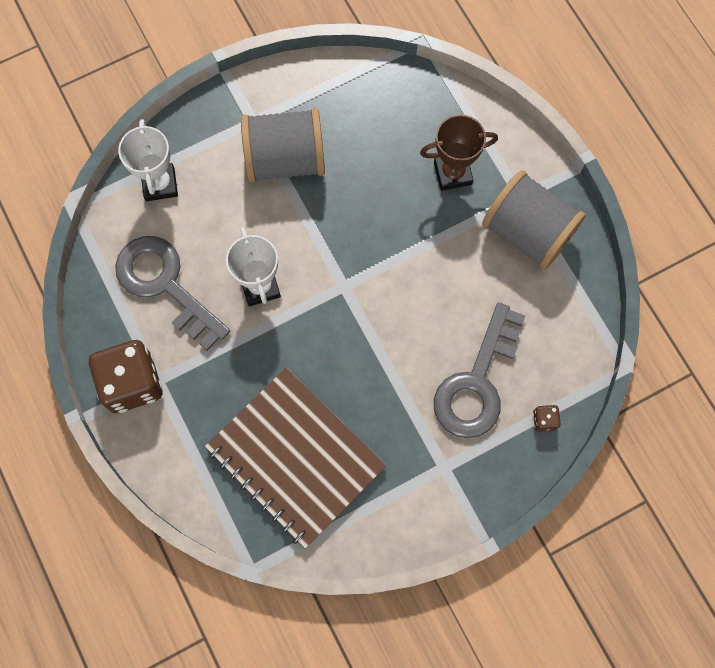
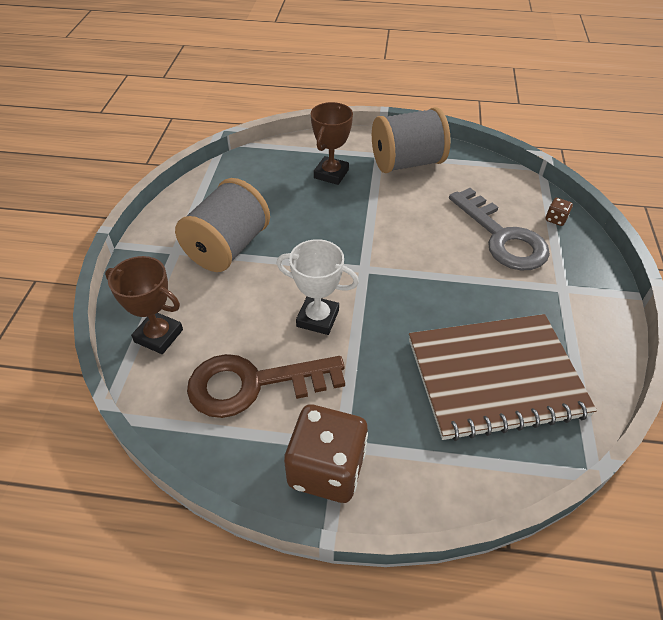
camera: 55 degrees left, 25 degrees down
(160, 184) = (158, 336): white trophy -> brown trophy
(165, 285) = (253, 384): grey key -> brown key

